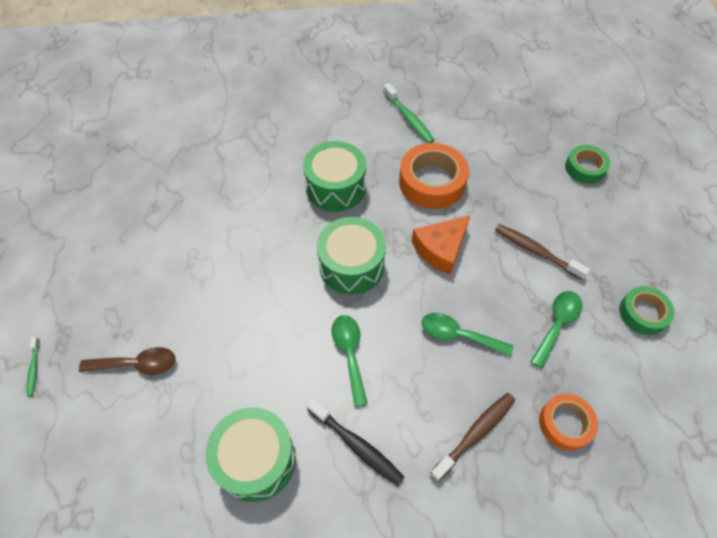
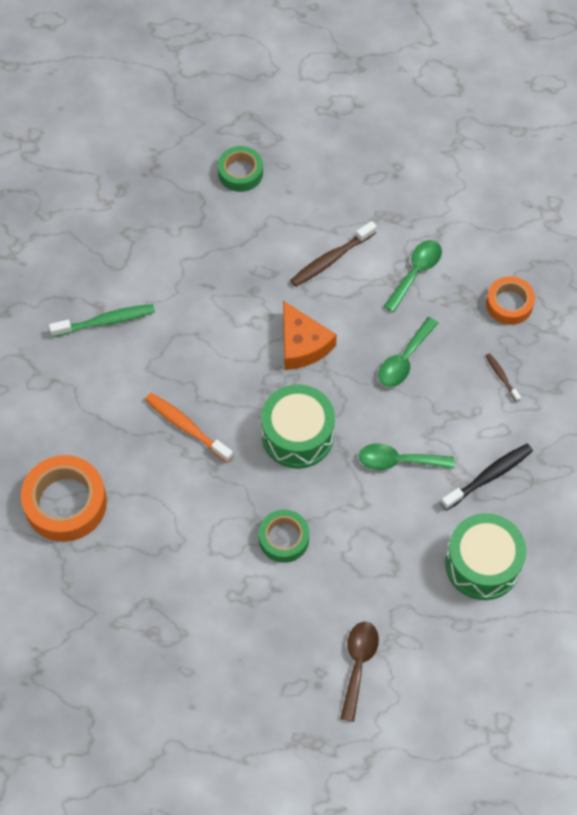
camera: 75 degrees left, 5 degrees up
(34, 369) = (336, 771): green toothbrush -> none
(335, 187) = (186, 426): green drum -> orange toothbrush
(432, 182) = (211, 326): orange tape -> orange tape (65, 503)
(475, 434) = (501, 377): brown toothbrush -> brown toothbrush, size x0.55
(557, 324) = (415, 273): green spoon -> green spoon turned 75 degrees clockwise
(643, 313) = (423, 198): green tape -> green tape (284, 538)

